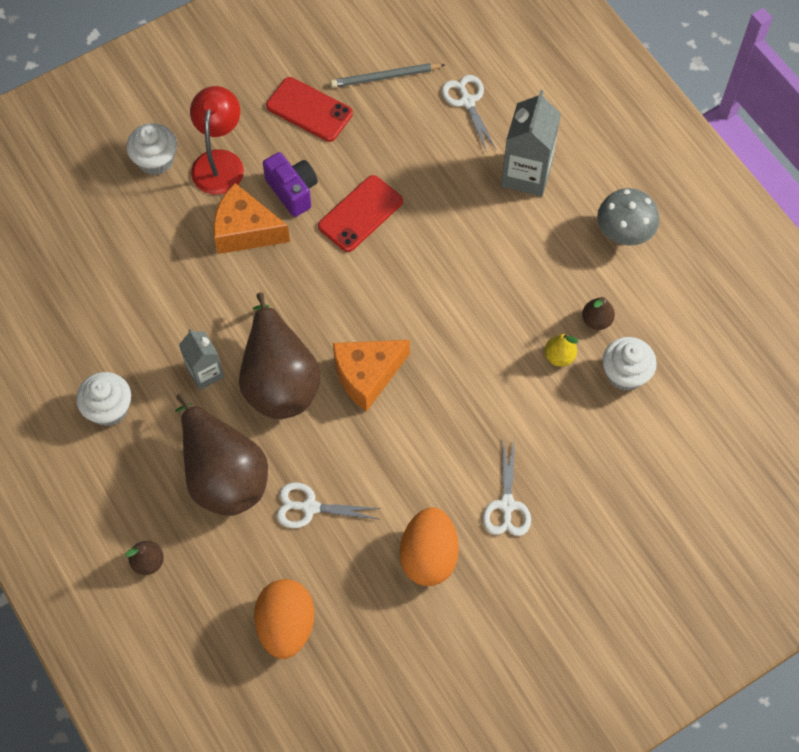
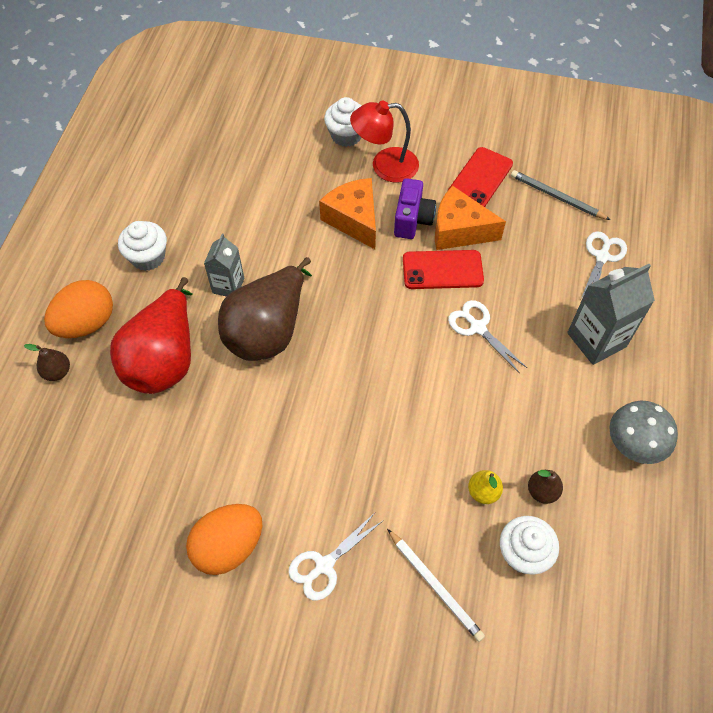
camera: 45 degrees right, 5 degrees down
(219, 162) = (385, 166): red lamp -> red lamp turned 150 degrees counterclockwise
(223, 474) = (164, 359): brown pear -> red pear
(286, 625) = (85, 498): orange egg -> orange egg (86, 323)
(309, 110) = (480, 179): red phone -> red phone turned 45 degrees clockwise
(310, 507) = (191, 433): white scissors -> white scissors (478, 328)
(367, 375) = (328, 379): orange cheese -> orange cheese (459, 230)
(592, 448) = (435, 586): none -> white pencil

